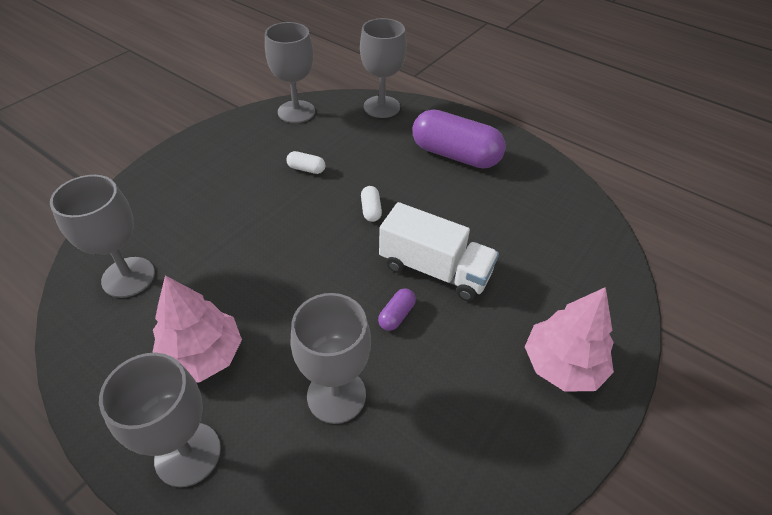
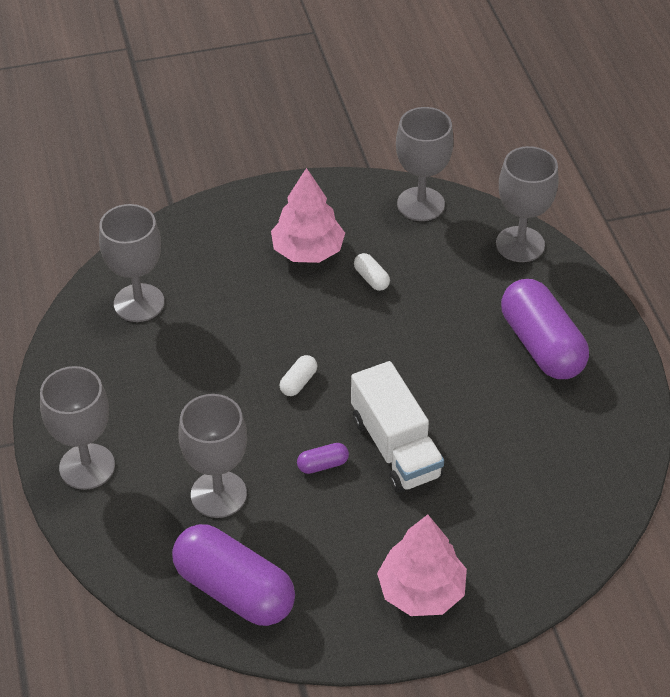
camera: 40 degrees right, 0 degrees up
(202, 355) = (147, 402): pink tree -> pink tree (308, 251)
(371, 210) = (393, 356): white capsule -> white capsule (298, 382)
(429, 475) = (234, 590): none -> purple capsule

